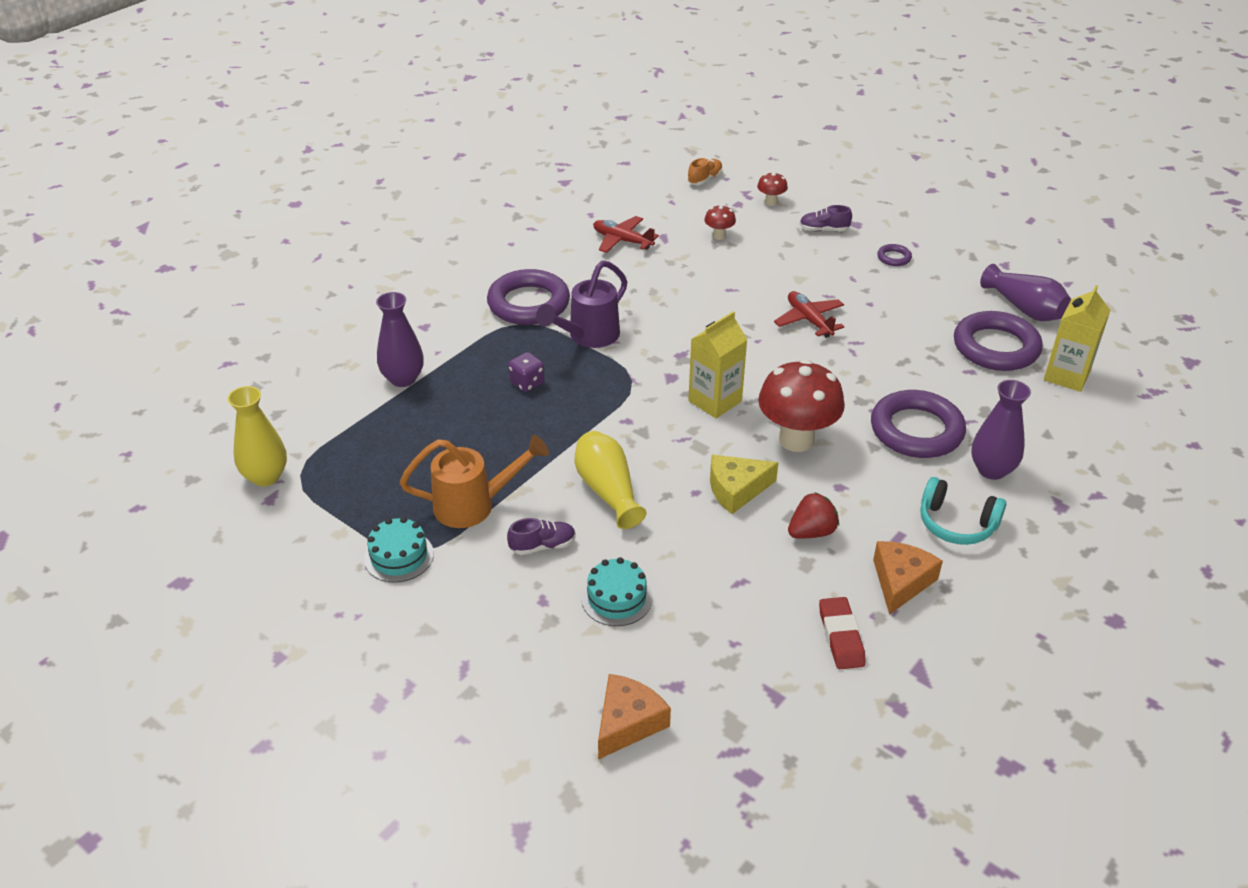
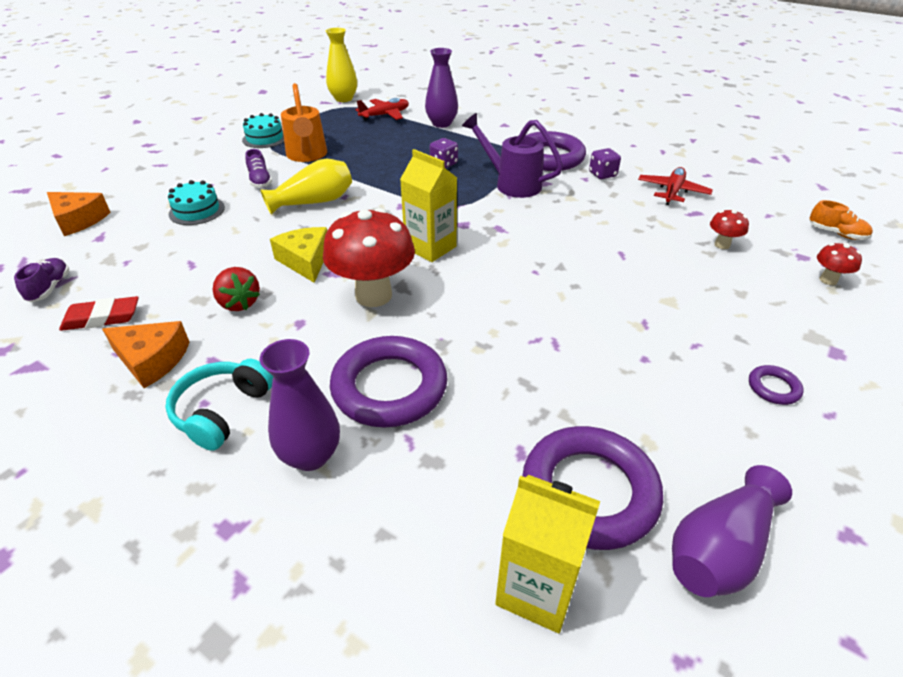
camera: 85 degrees right, 0 degrees up
(578, 275) = (602, 174): none -> purple dice
(809, 320) = (586, 307): red plane -> red plane (385, 115)
(824, 230) = (797, 322): purple shoe -> purple shoe (50, 288)

